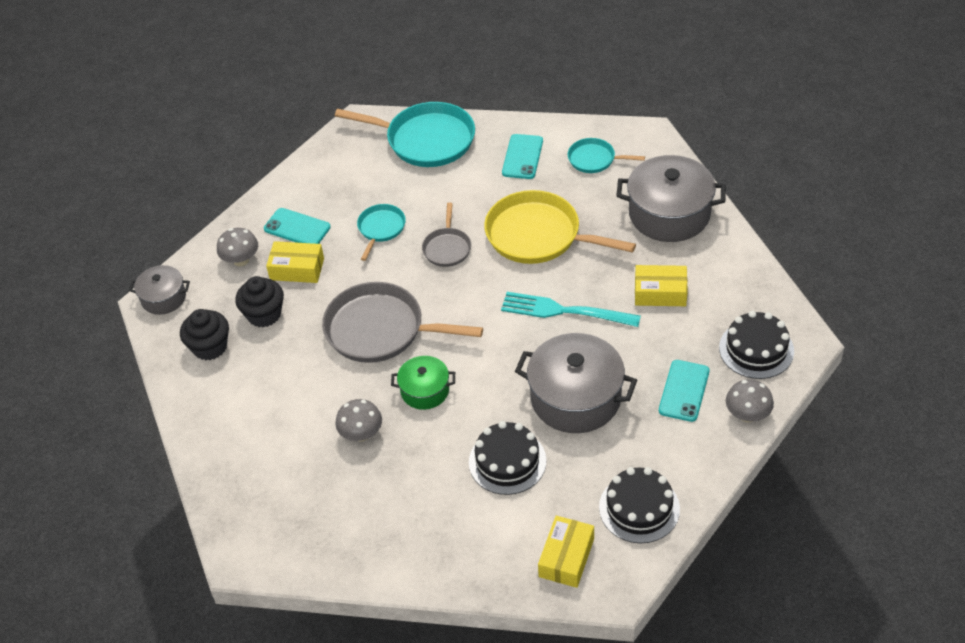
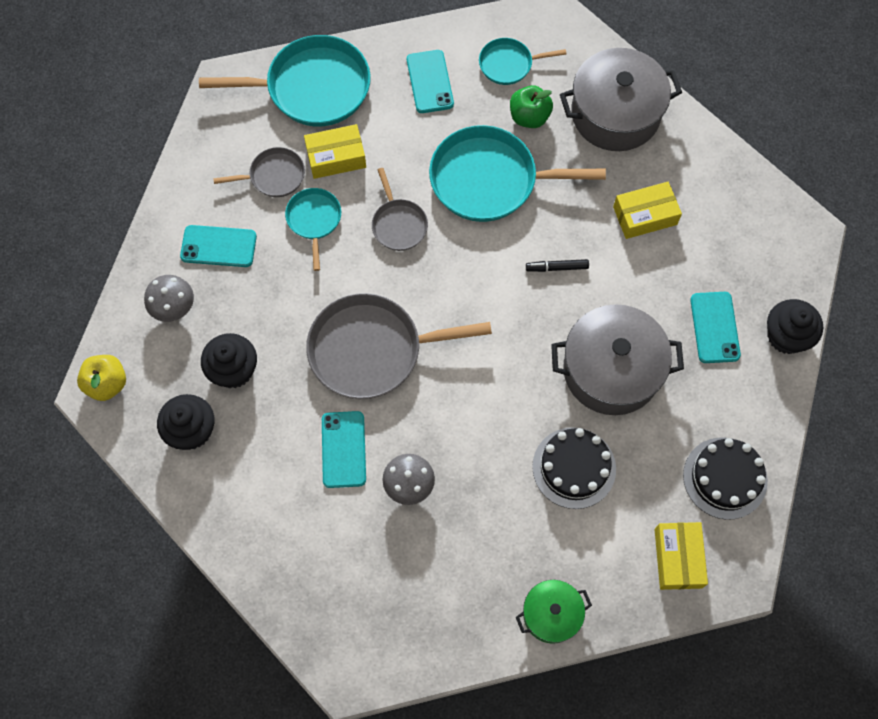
camera: 25 degrees left, 20 degrees up
(163, 298) = (107, 384): grey pot -> yellow apple
(297, 269) = (243, 300): yellow box -> yellow box (336, 157)
(321, 393) = (344, 449): none -> turquoise phone
(365, 191) = (274, 176): none -> grey pan
(425, 390) = (452, 410): green pot -> green pot (551, 614)
(538, 235) = (489, 180): yellow pan -> turquoise pan
(564, 311) = (557, 268): turquoise fork -> black marker
(593, 199) = (529, 117): none -> green apple
(747, 415) = (786, 336): grey mushroom -> black cupcake
(756, 349) = (765, 256): black cake -> none

